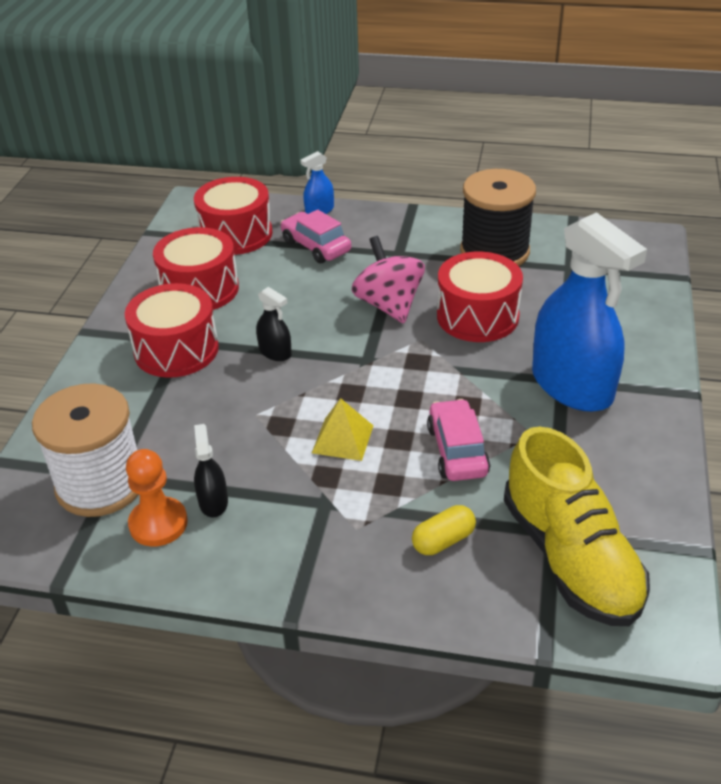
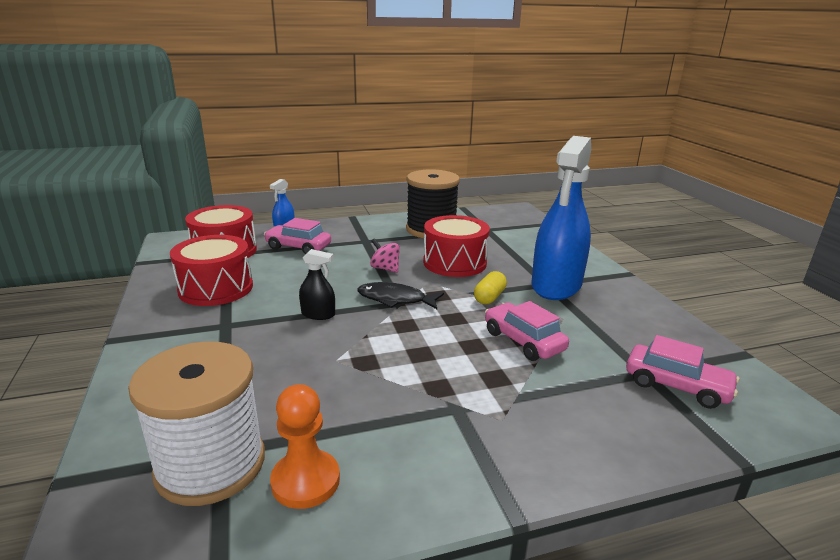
camera: 30 degrees left, 15 degrees down
(176, 350) = (222, 332): red drum -> none
(213, 502) = (350, 441): black spray bottle -> none
(342, 439) = (428, 357): yellow pyramid -> none
(366, 354) = (395, 299): none -> black fish
(389, 305) = (385, 268): pink spinning top -> pink spinning top, size x0.57
(443, 540) = (579, 404): yellow capsule -> yellow capsule (489, 297)
(570, 558) = (676, 385): yellow shoe -> pink car
(572, 386) = (556, 285): blue spray bottle -> blue spray bottle turned 90 degrees clockwise

